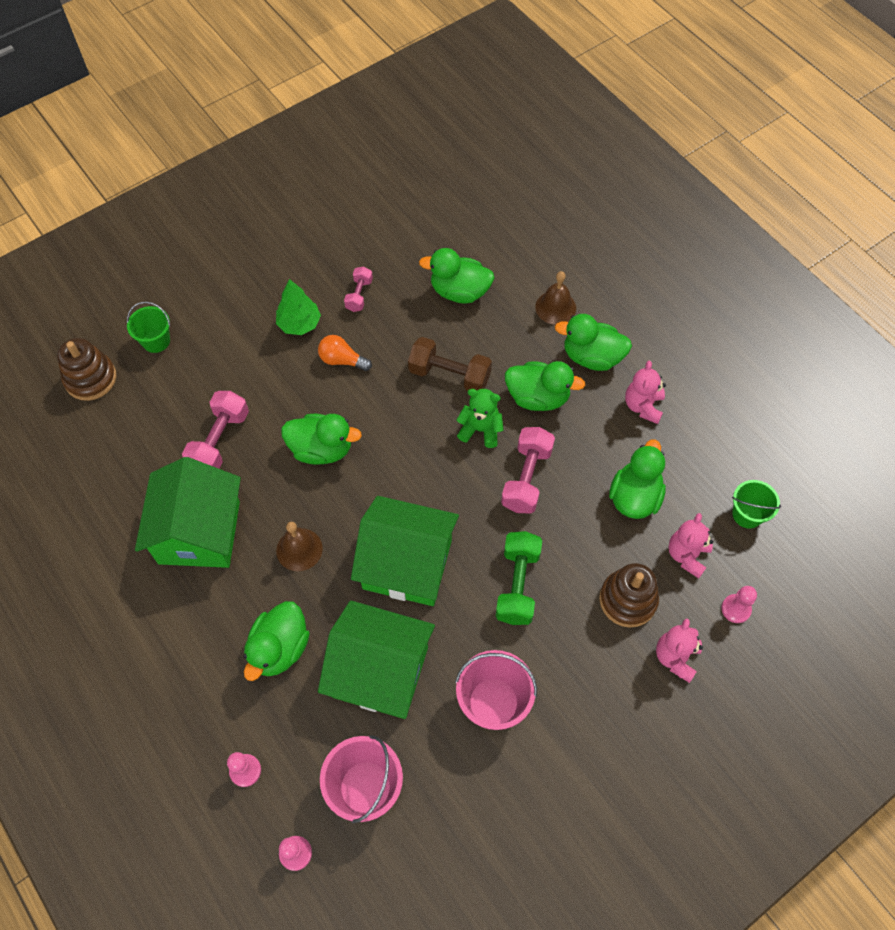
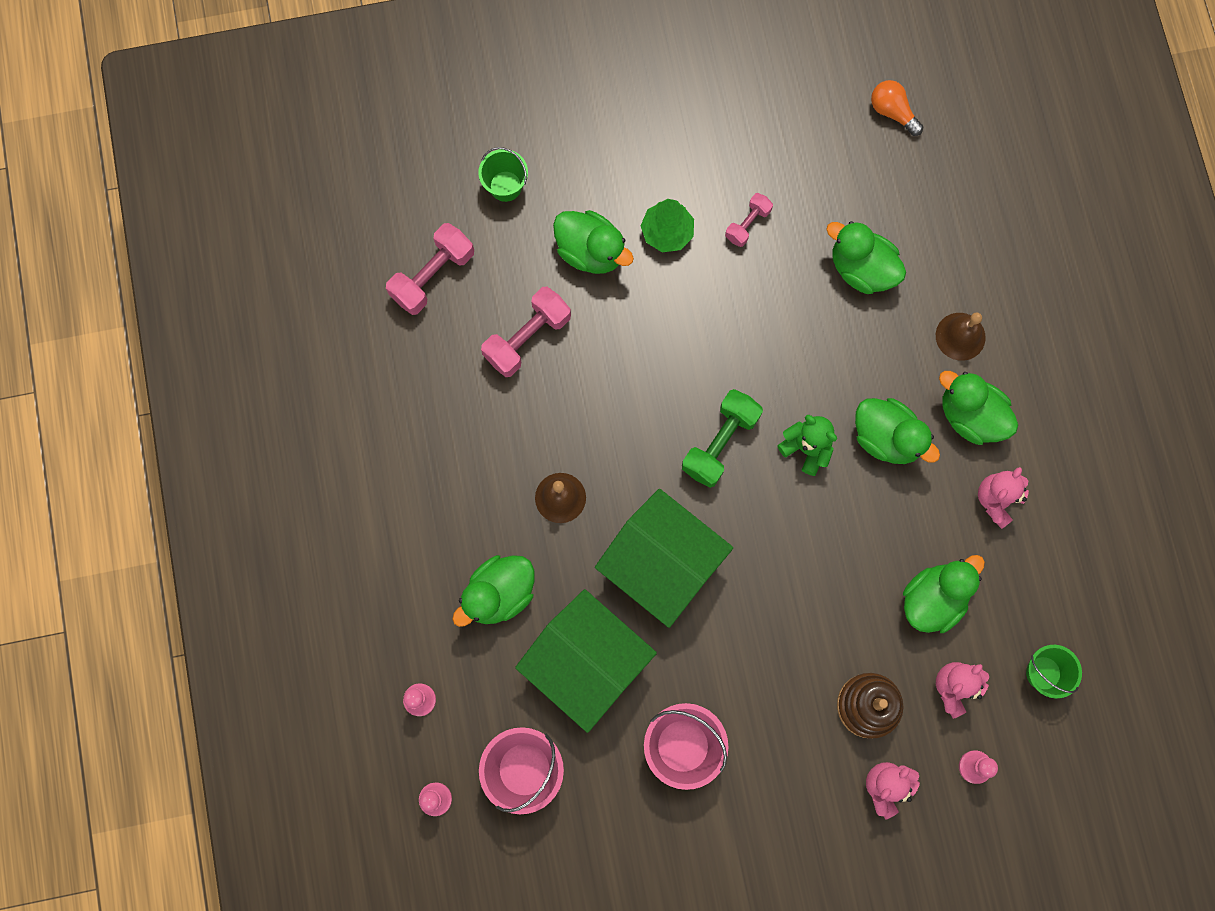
camera: 25 degrees right, 15 degrees up
(90, 378) = (421, 203): brown stacking toy -> none
(199, 532) = (468, 433): green house -> none
(321, 449) = (629, 395): green duck -> green duck (591, 251)
(342, 360) = (694, 298): orange light bulb -> orange light bulb (892, 112)
(449, 375) = (803, 368): brown dumbbell -> none
(517, 585) = (763, 637): green dumbbell -> green dumbbell (720, 443)
(526, 478) = (829, 526): pink dumbbell -> pink dumbbell (433, 276)

